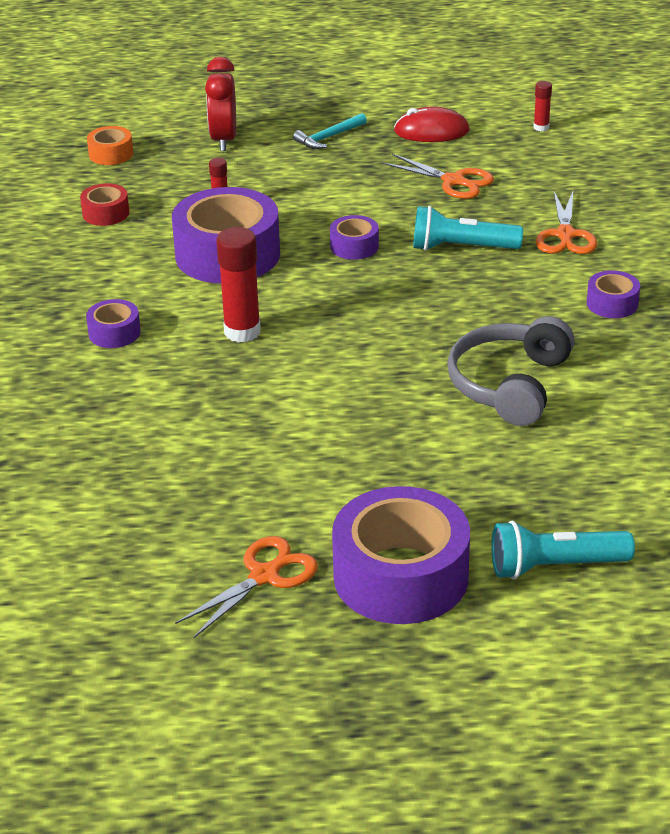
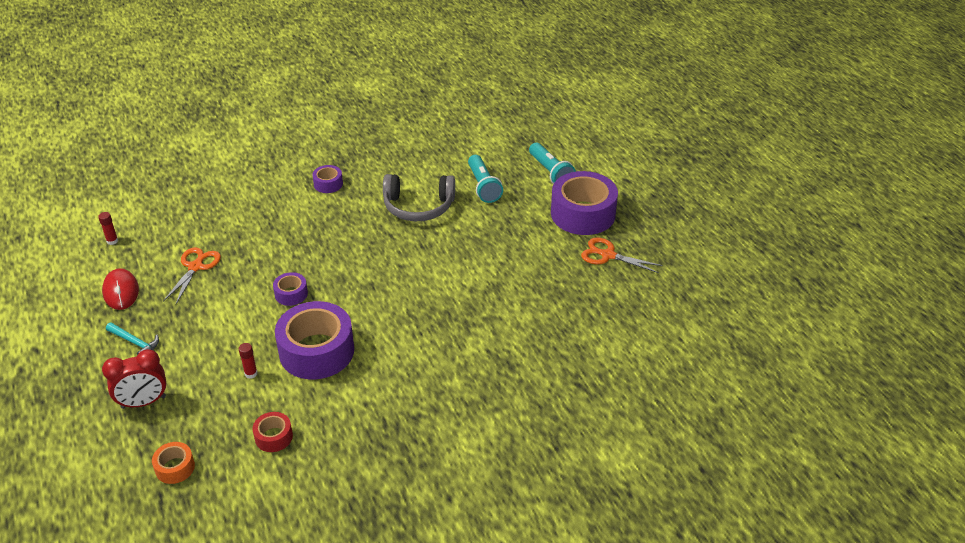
camera: 110 degrees left, 5 degrees up
(114, 333) = (428, 378): purple tape -> none
(242, 332) = (406, 319): red glue stick -> none
(461, 248) = (282, 248): turquoise flashlight -> turquoise flashlight (483, 186)
(565, 235) = (257, 210): orange scissors -> none

